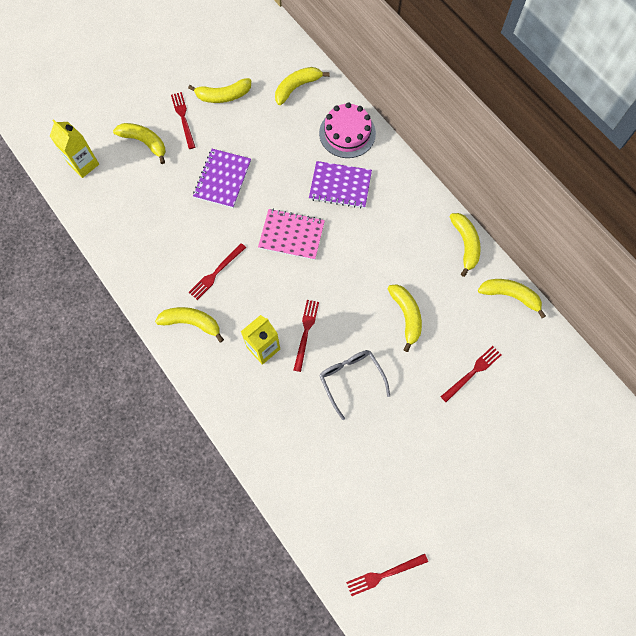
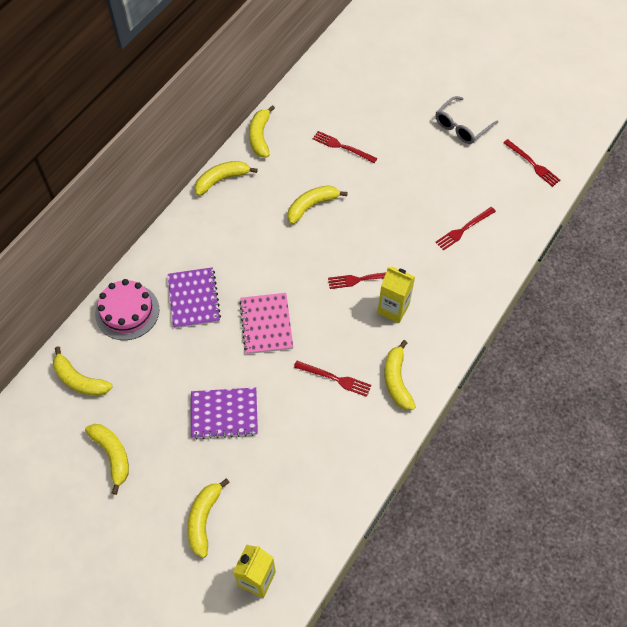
camera: 110 degrees left, 10 degrees down
(183, 118) = (157, 488): red fork -> red fork (464, 229)
(351, 379) = (389, 230): grey glasses -> grey glasses (461, 126)

